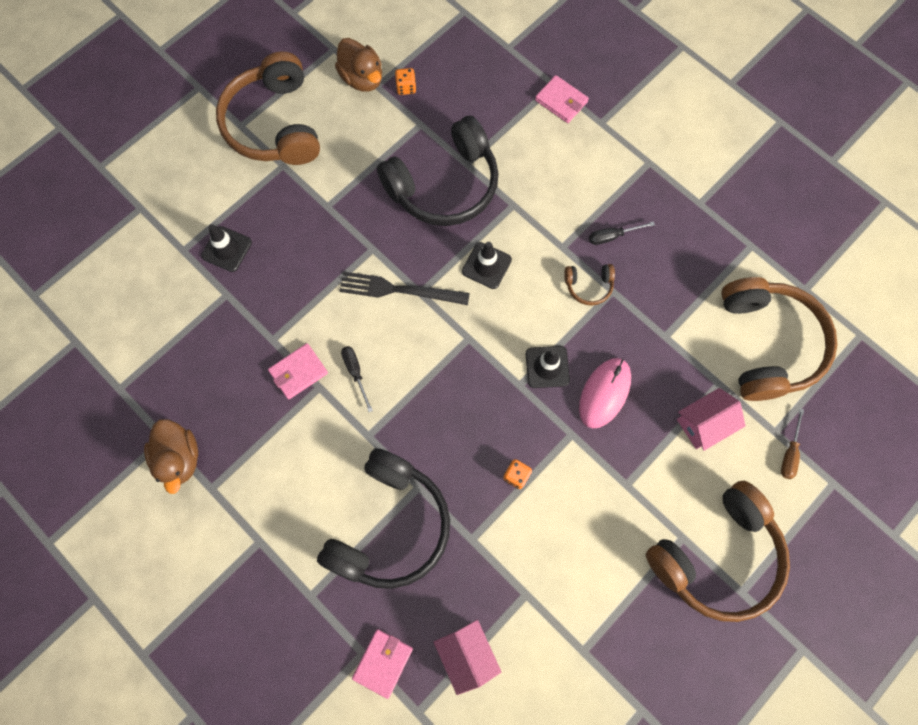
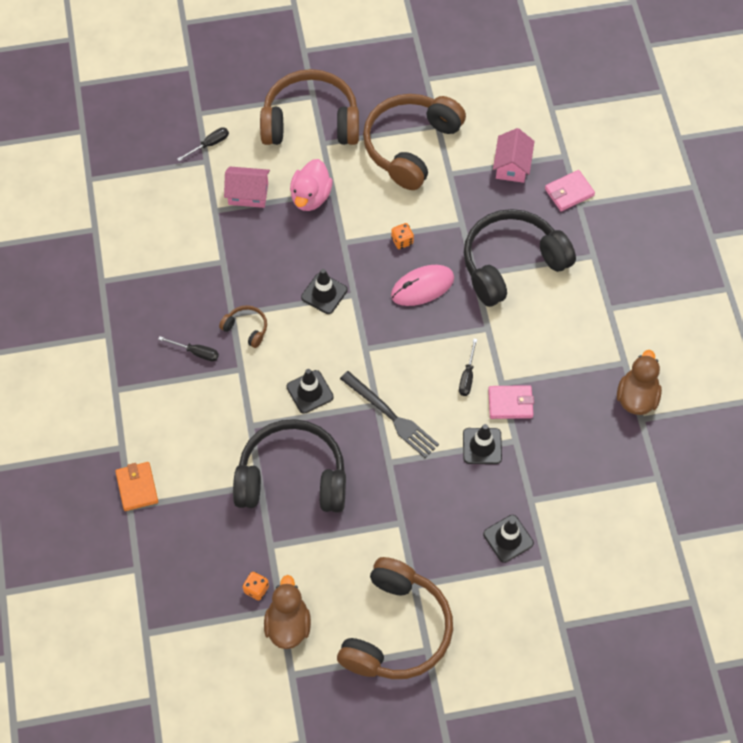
camera: 145 degrees left, 10 degrees down
(299, 315) = (482, 446): none -> black traffic cone
(561, 101) = (137, 487): pink wallet -> orange wallet
(604, 393) = (298, 252): pink mouse -> pink mouse (422, 287)
(643, 463) = (310, 197): none -> pink duck
(767, 344) = (157, 213): brown headphones -> brown headphones (411, 146)
(789, 453) = (209, 144): brown screwdriver -> black screwdriver

